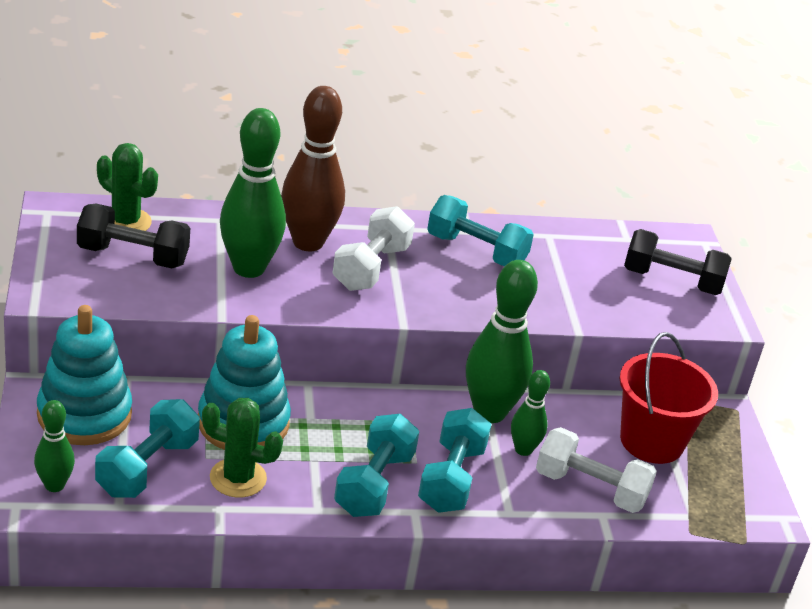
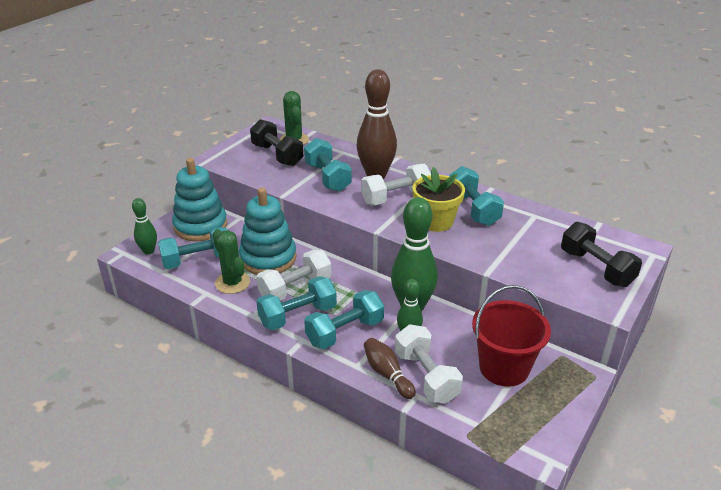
camera: 45 degrees right, 0 degrees up
(249, 268) = (327, 177): green bowling pin -> turquoise dumbbell
(329, 450) = (295, 289): none -> white dumbbell
(454, 285) = (436, 221): none -> yellow flower pot
(550, 506) = (387, 374): none -> brown bowling pin

